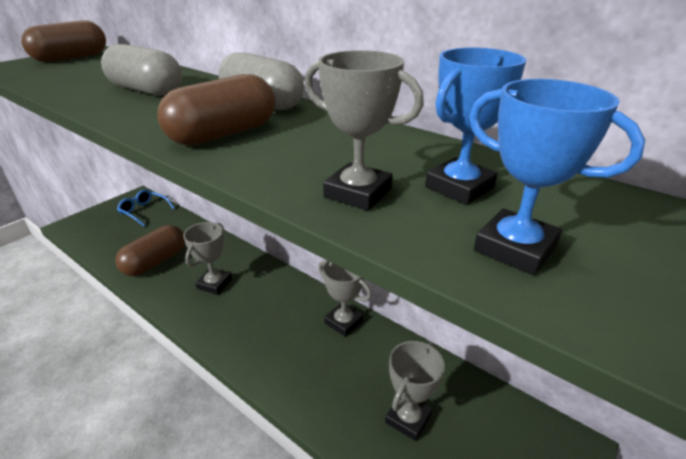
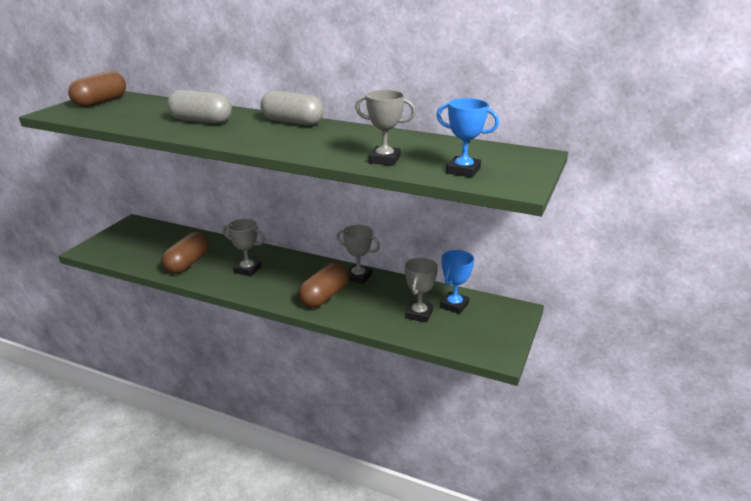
camera: 15 degrees left, 5 degrees down
(144, 211) = (149, 232): blue glasses -> none
(214, 284) = (247, 270): grey trophy -> grey trophy turned 75 degrees counterclockwise
(223, 134) = (287, 141): brown capsule -> brown capsule (324, 296)
(459, 187) = (433, 153): blue trophy -> blue trophy (454, 305)

